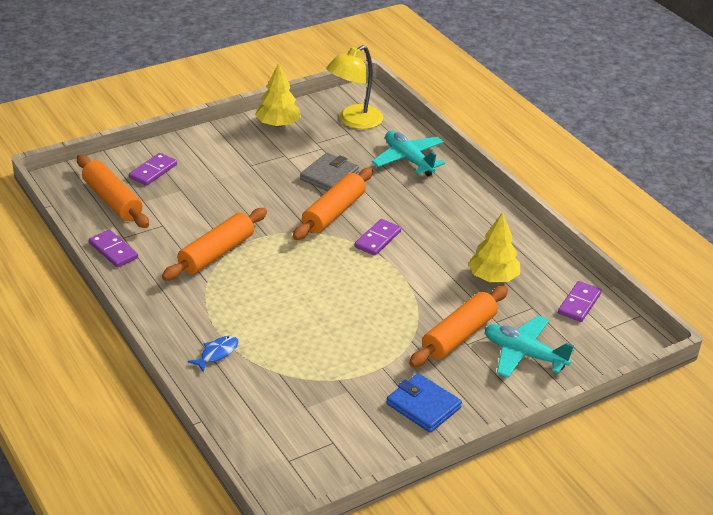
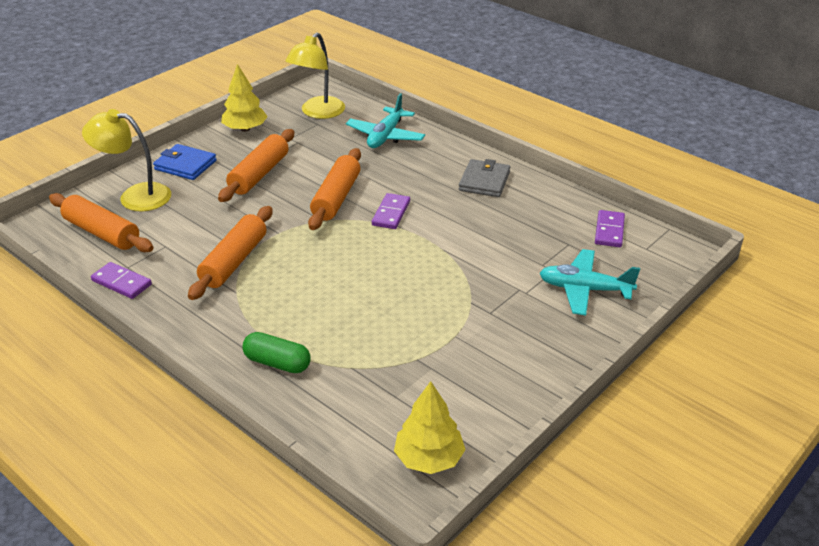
camera: 15 degrees left, 0 degrees up
(153, 171) = (135, 196): purple domino -> yellow lamp
(217, 353) = (277, 363): blue fish -> green capsule
(329, 176) = (317, 165): grey wallet -> grey wallet (484, 181)
(408, 159) = (385, 136): turquoise plane -> turquoise plane turned 105 degrees counterclockwise
(423, 406) = (515, 364): blue wallet -> blue wallet (185, 165)
(459, 335) = (514, 286): orange rolling pin -> orange rolling pin (259, 174)
(493, 277) = (518, 224): yellow tree -> yellow tree (429, 458)

